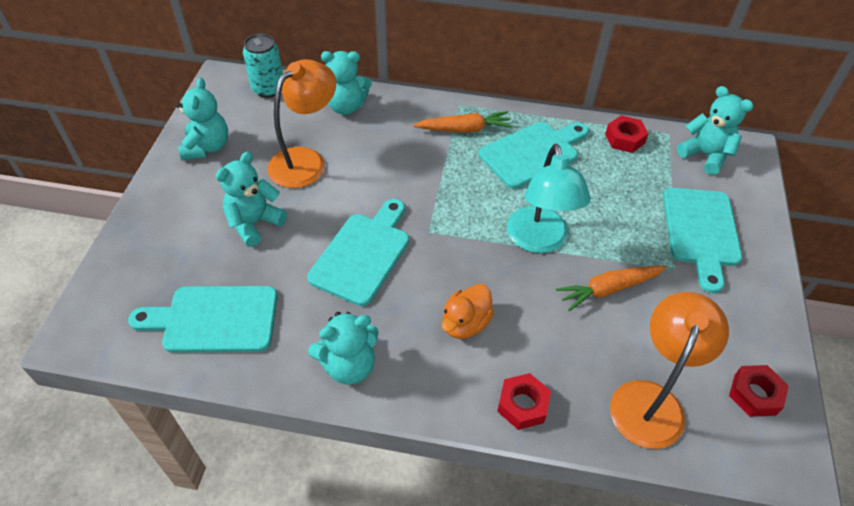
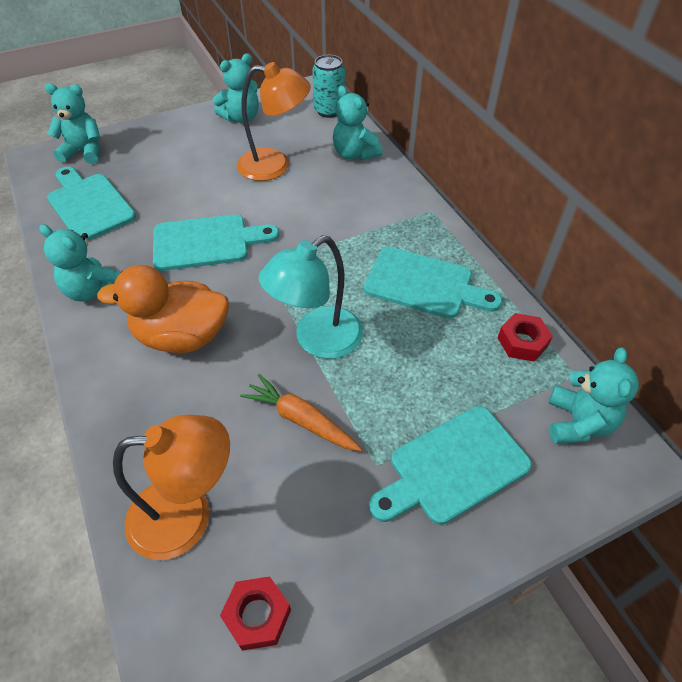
camera: 55 degrees right, 0 degrees up
(254, 223) = (190, 175): turquoise teddy bear -> turquoise teddy bear (84, 152)
(464, 129) = (404, 228): orange carrot -> none
(465, 323) = (182, 336): orange duck -> orange duck, size x1.66
(522, 405) = (120, 416): red nut -> none

